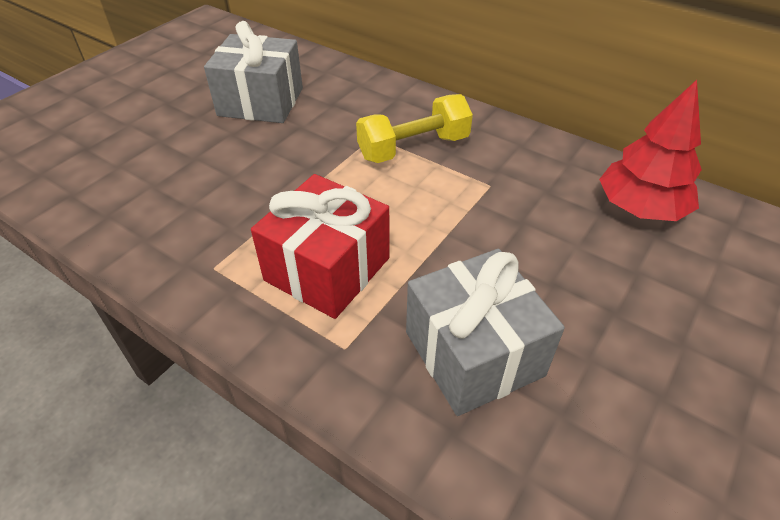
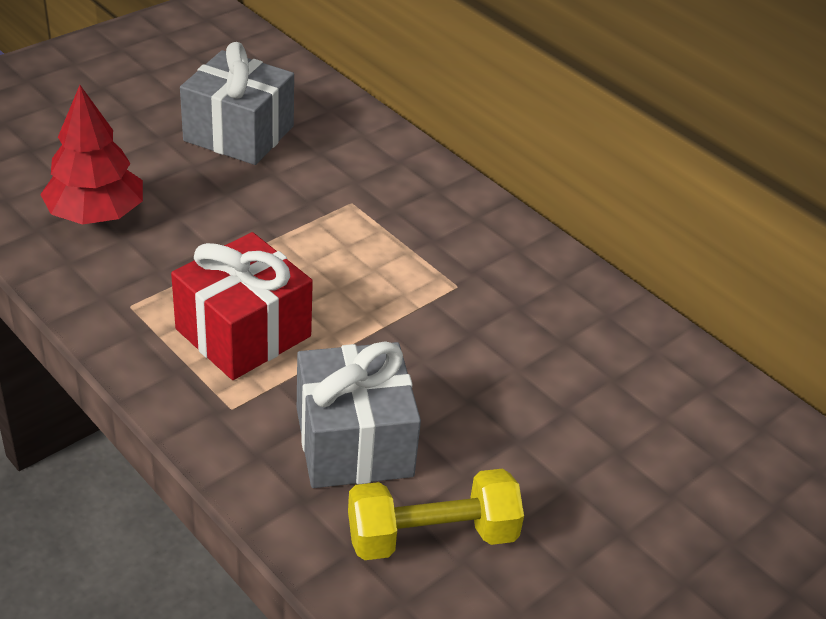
camera: 10 degrees right, 5 degrees down
(413, 148) = (391, 225): yellow dumbbell -> yellow dumbbell (431, 536)
(640, 208) = (612, 347): red tree -> red tree (95, 214)

